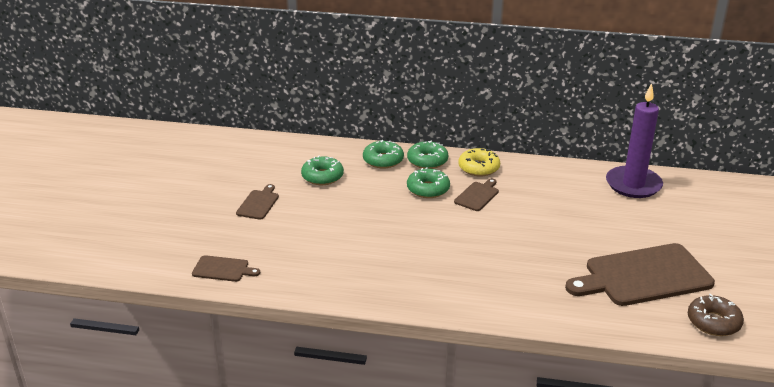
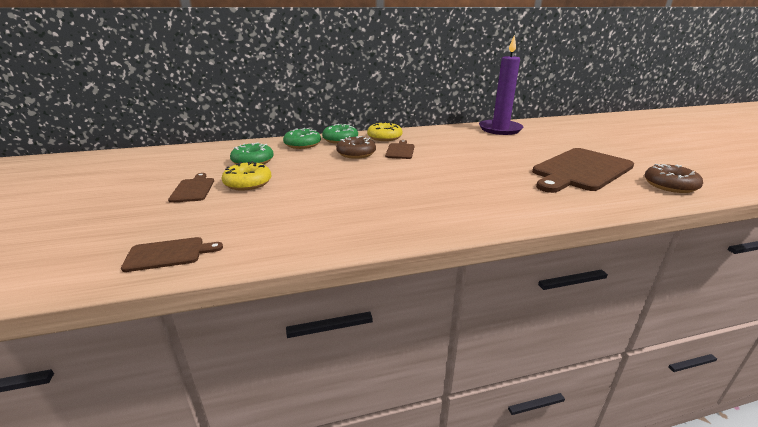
camera: 25 degrees left, 5 degrees down
(305, 207) = (248, 183): none -> yellow donut
(428, 189) = (356, 153): green donut -> brown donut

